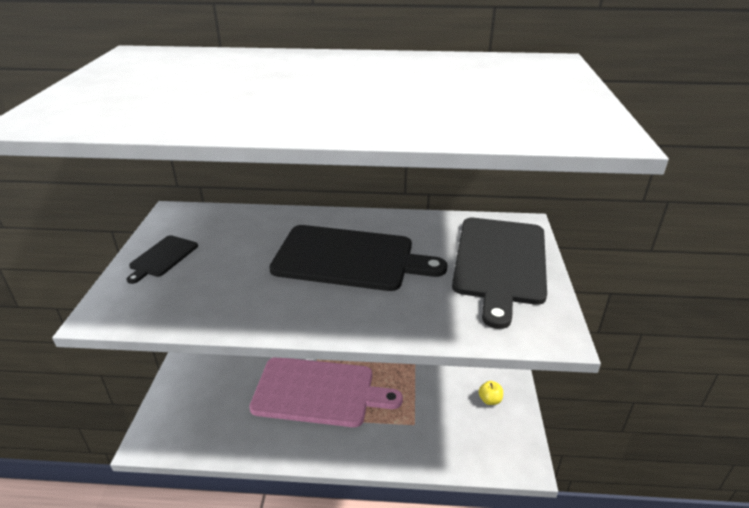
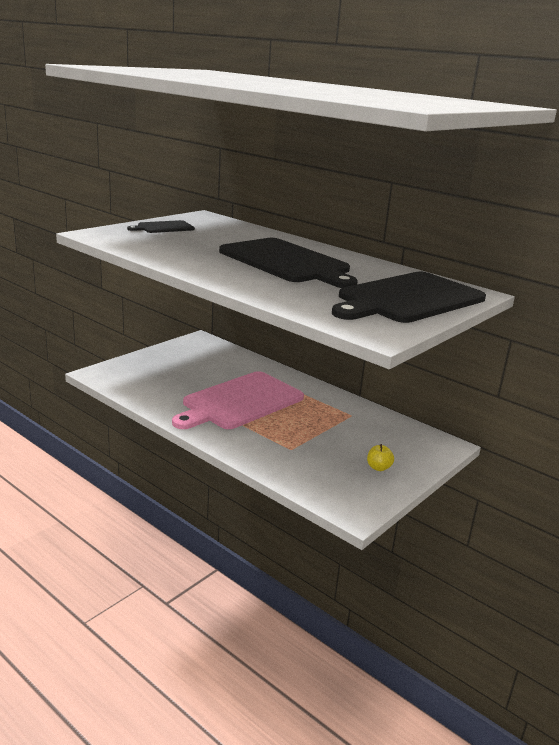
camera: 35 degrees right, 10 degrees down
(318, 392) = (240, 402): pink cutting board -> pink cutting board turned 90 degrees clockwise

